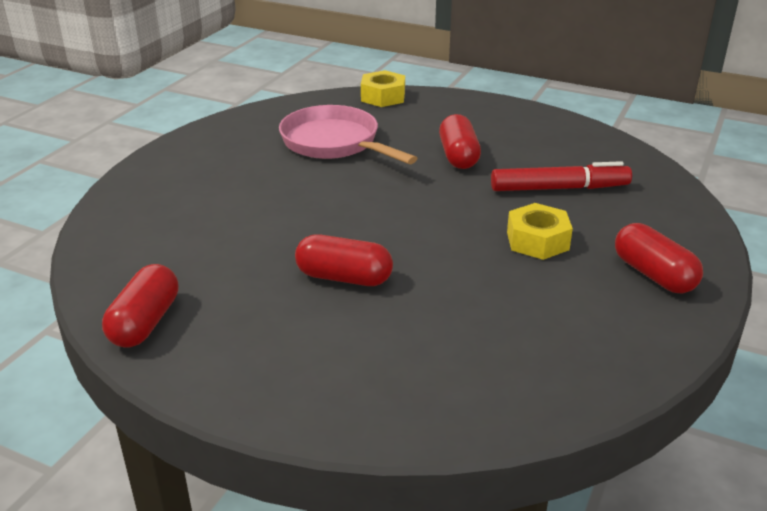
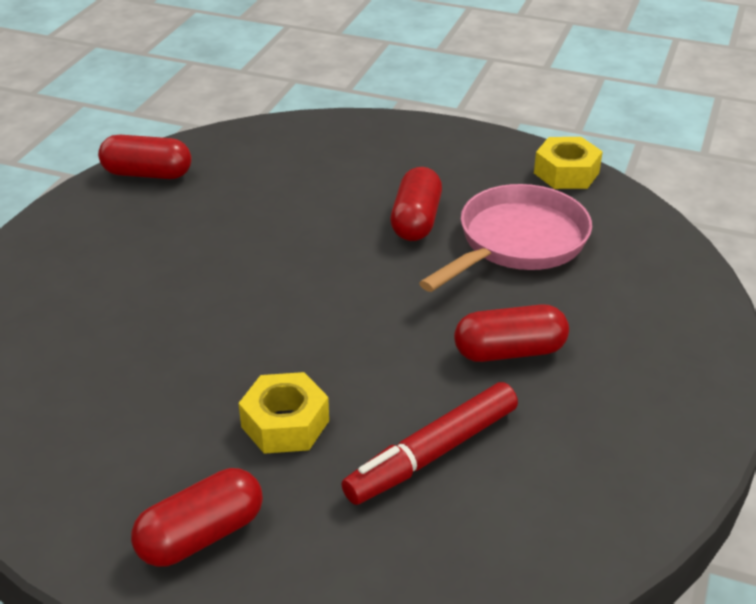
camera: 85 degrees right, 5 degrees up
(344, 277) = (209, 274): red capsule -> red capsule (416, 221)
(383, 97) = (685, 273): yellow nut -> yellow nut (566, 173)
(559, 188) = (432, 454): red marker -> red marker turned 60 degrees clockwise

